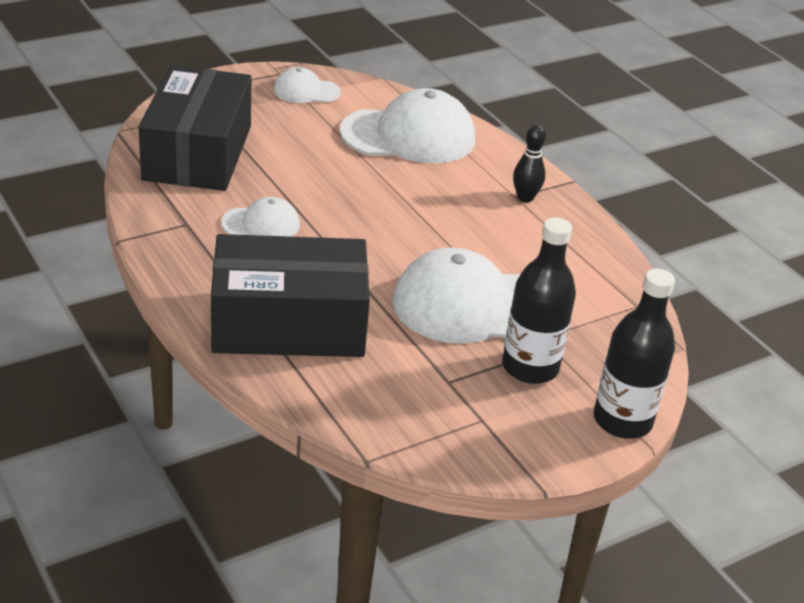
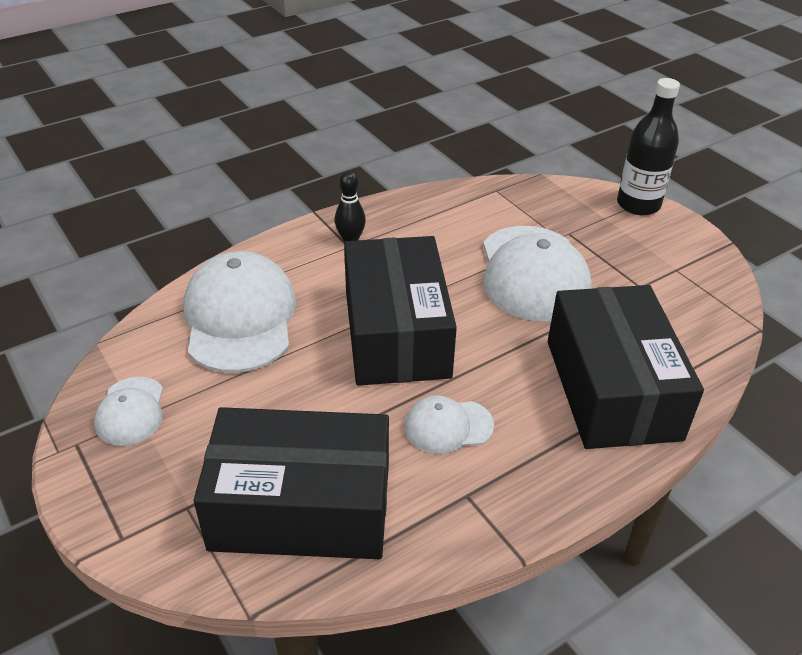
camera: 90 degrees left, 5 degrees up
(261, 224) = (448, 426): white cap -> white cap turned 90 degrees counterclockwise
(382, 210) = (396, 333): none -> black box
(530, 367) = (600, 244): black bottle -> none

